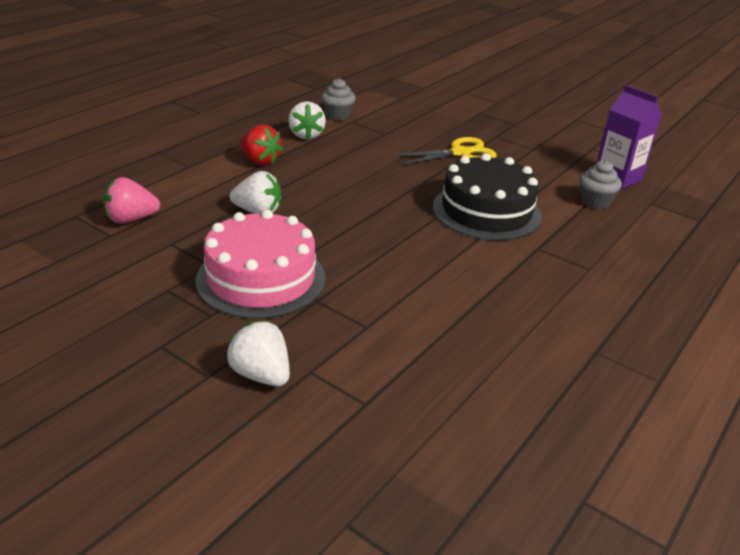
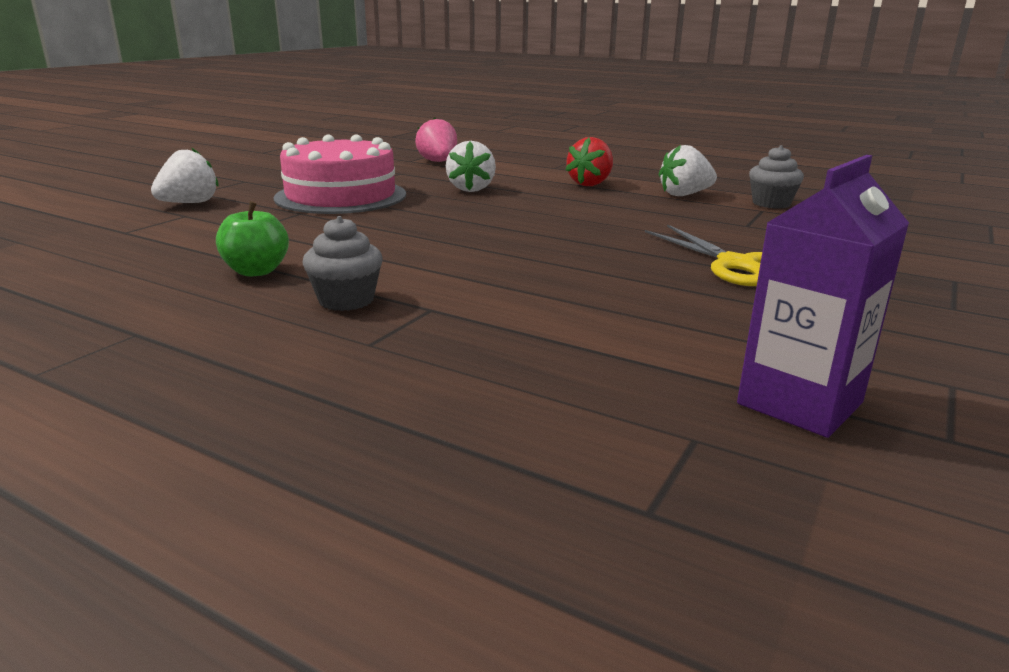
camera: 85 degrees right, 10 degrees down
(478, 313) = (256, 271): none -> green apple
(486, 211) = (536, 279): black cake -> none
(595, 202) = (641, 366): grey cupcake -> grey cupcake (346, 300)

